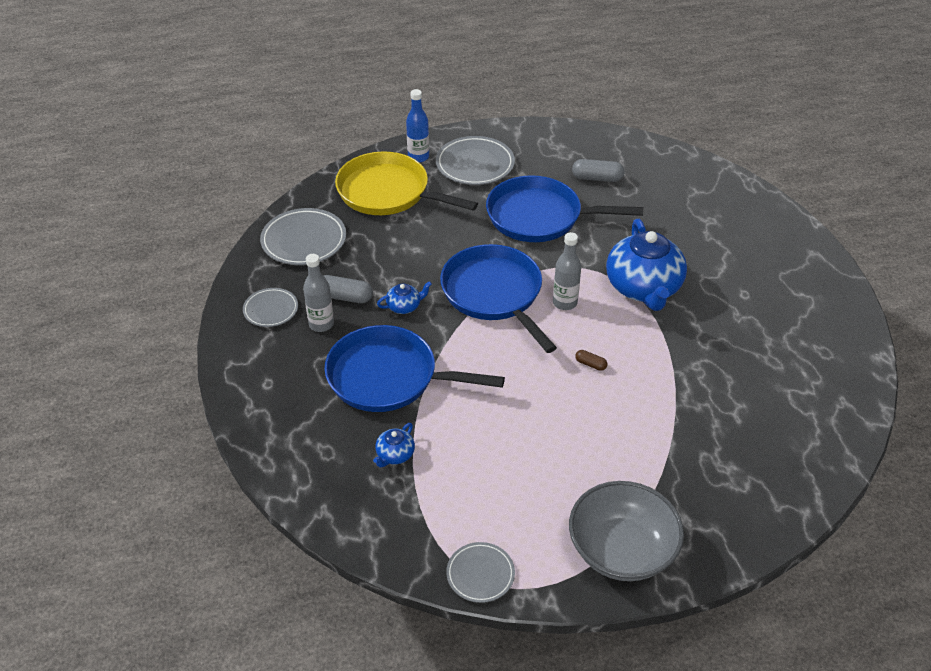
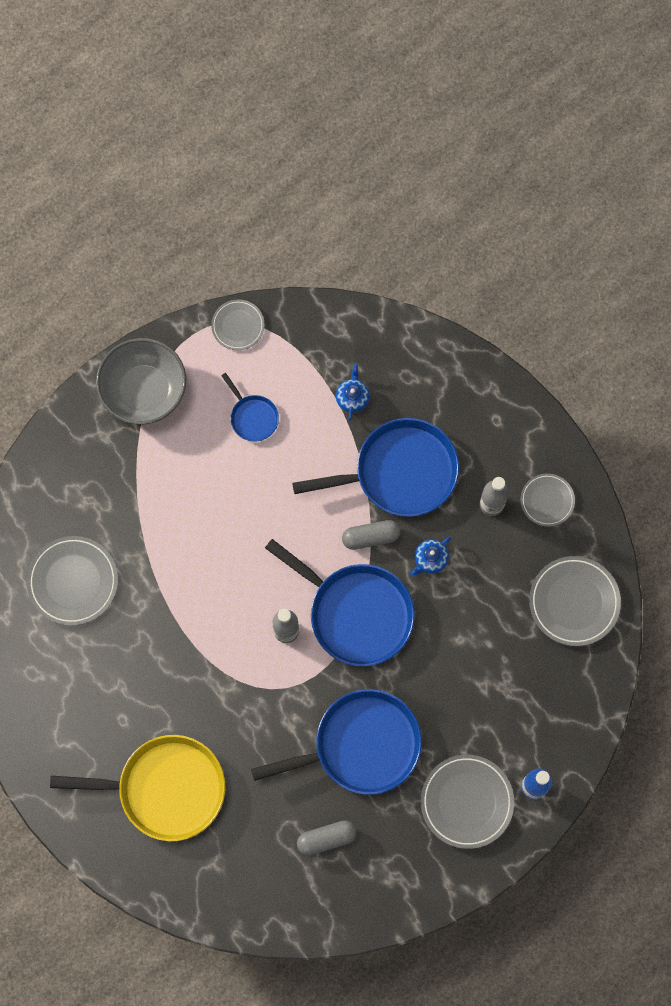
camera: 155 degrees right, 30 degrees up
(345, 297) = (490, 546): grey capsule -> grey capsule (370, 537)
(387, 192) = (533, 712): yellow pan -> yellow pan (166, 788)
(510, 477) = (253, 417): none -> blue pan
(590, 364) = (234, 564): brown capsule -> none
(643, 288) = (220, 685): blue teapot -> none
(762, 406) = (73, 582): none -> grey plate

